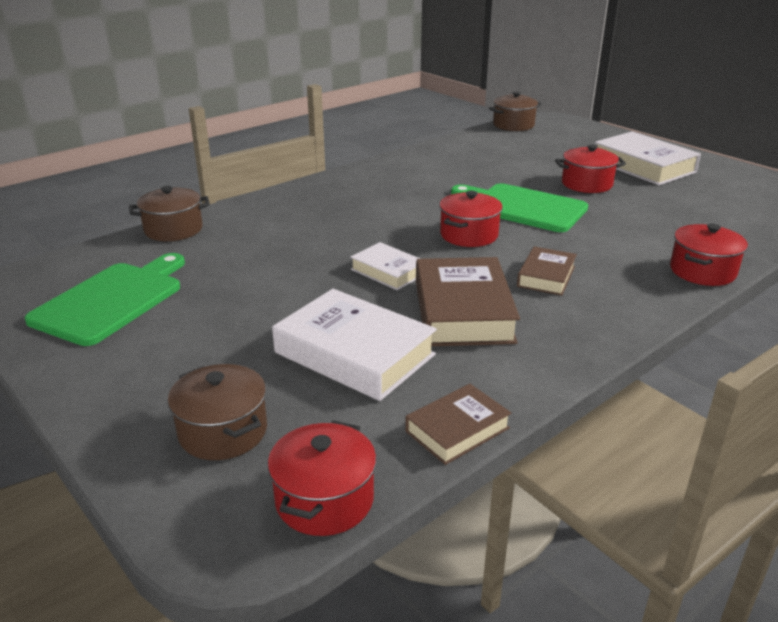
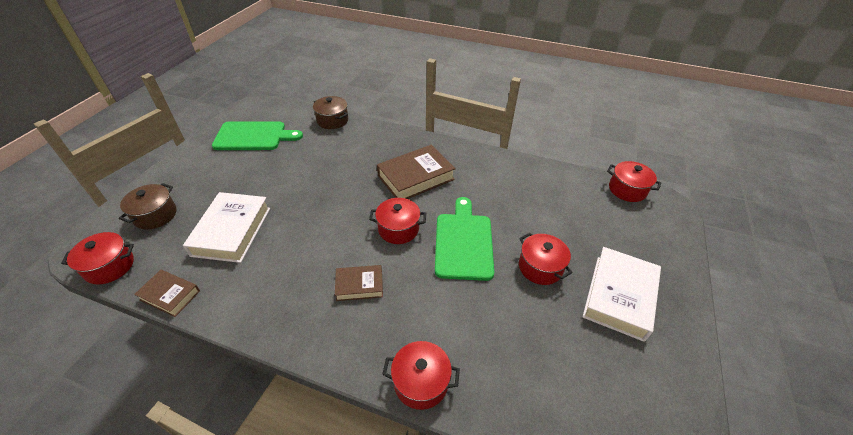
camera: 60 degrees right, 15 degrees up
(388, 271) = (327, 211): white book -> none
(462, 311) = (294, 258): brown book -> brown book (415, 177)
(513, 125) = (627, 190): brown pot -> red pot

